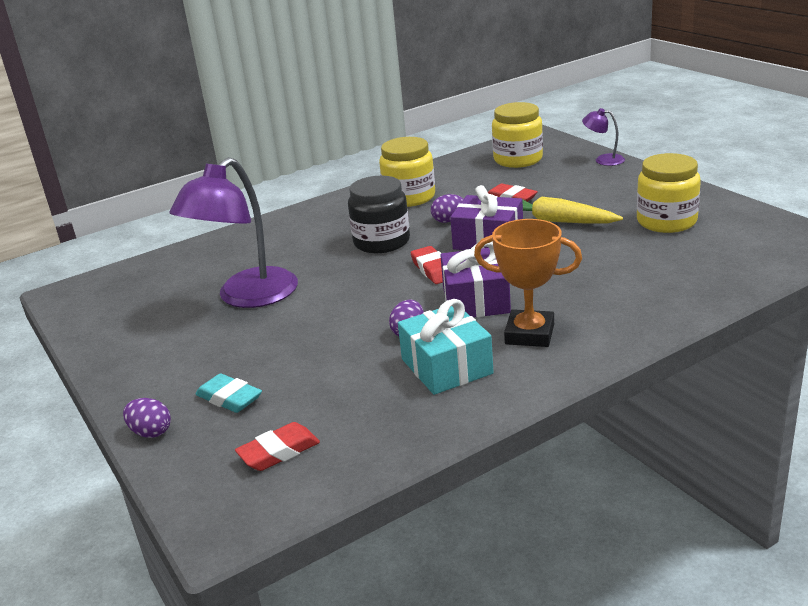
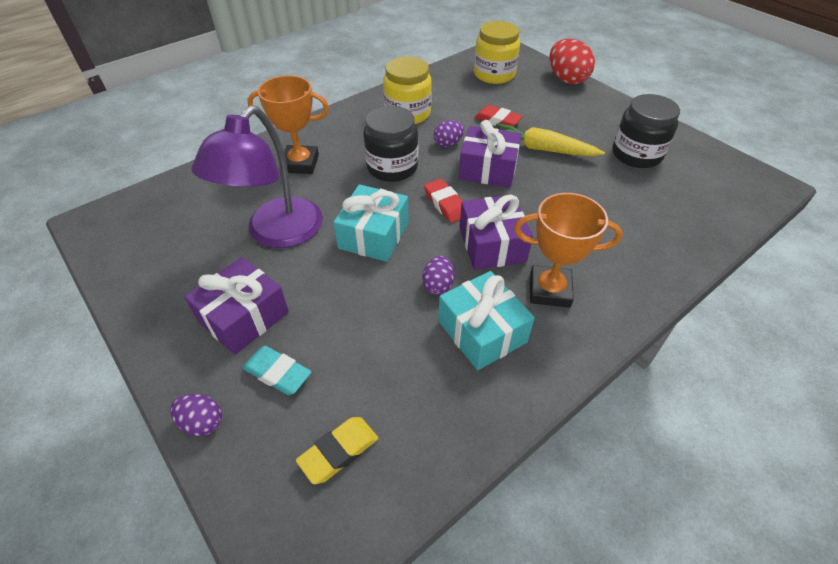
camera: 10 degrees left, 20 degrees up
(203, 359) = (244, 317): none -> purple gift
(279, 452) = (339, 452): red eraser -> yellow eraser
(283, 242) = (300, 164): none -> orange trophy
(349, 296) = (373, 235): none -> turquoise gift
(603, 160) = (566, 79): purple lamp -> red egg
(666, 221) = (636, 154): yellow jar -> black jar

